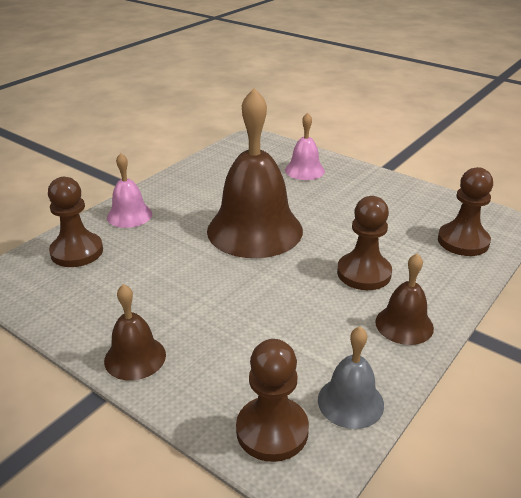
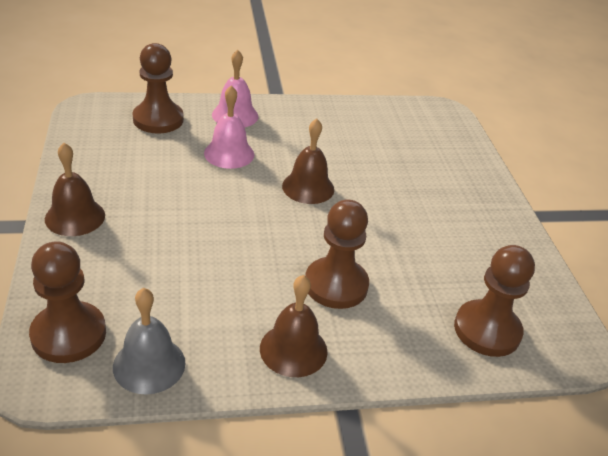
camera: 40 degrees right, 5 degrees up
(254, 230) = (308, 187): brown bell -> brown bell, size x0.49
(304, 170) = (443, 166): pink bell -> pink bell (229, 153)

